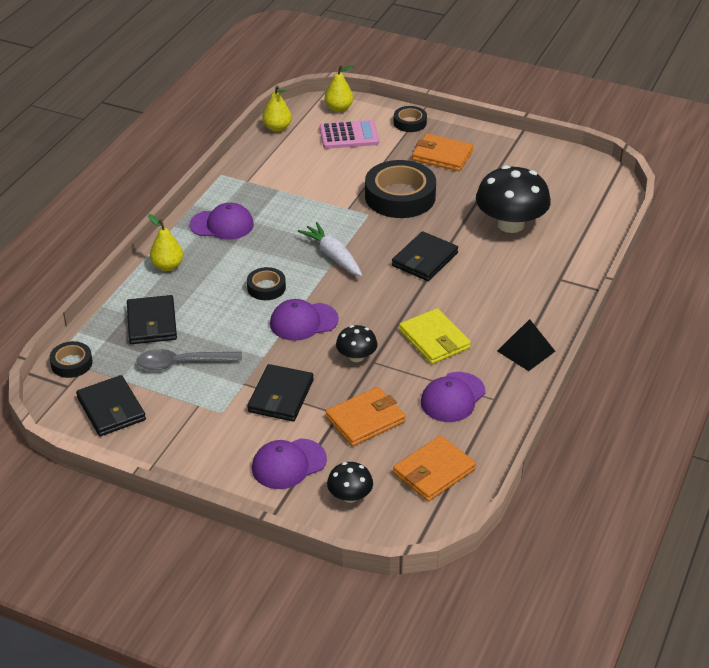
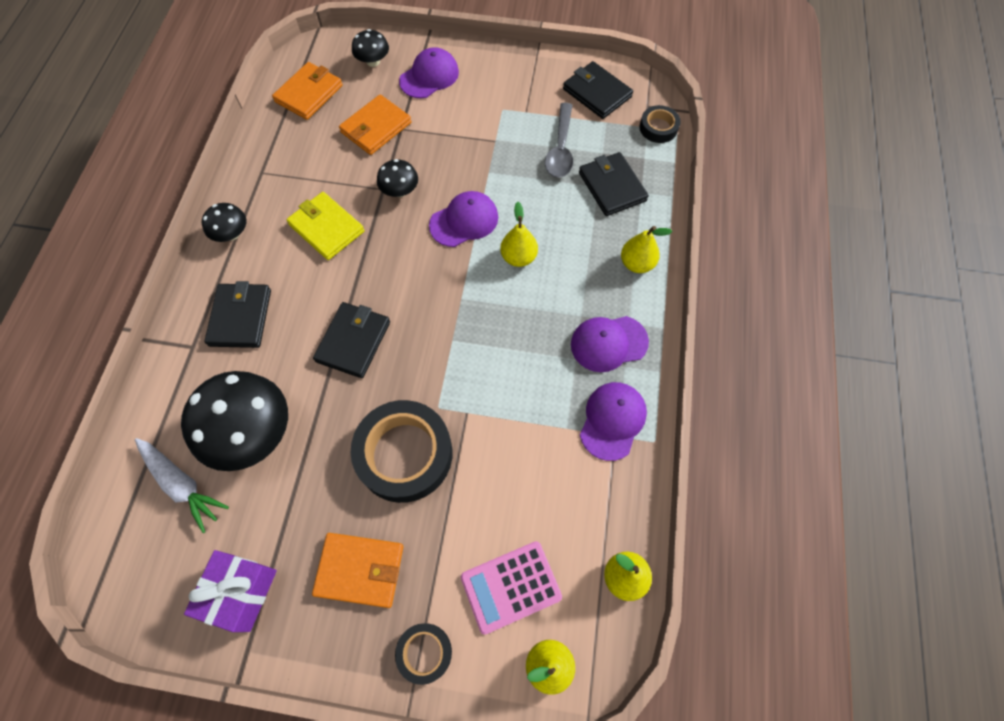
camera: 165 degrees right, 25 degrees up
(181, 363) = (560, 149): grey spoon -> grey spoon turned 120 degrees clockwise
(266, 287) = (518, 257): black tape -> yellow pear
(280, 396) = (457, 135): black wallet -> black wallet (240, 317)
(333, 256) = (461, 322): white carrot -> white carrot (182, 484)
(452, 397) = (300, 165): purple cap -> purple cap (612, 420)
(520, 159) = (241, 592): none -> purple gift
(526, 351) = (231, 234): black pyramid -> black mushroom

